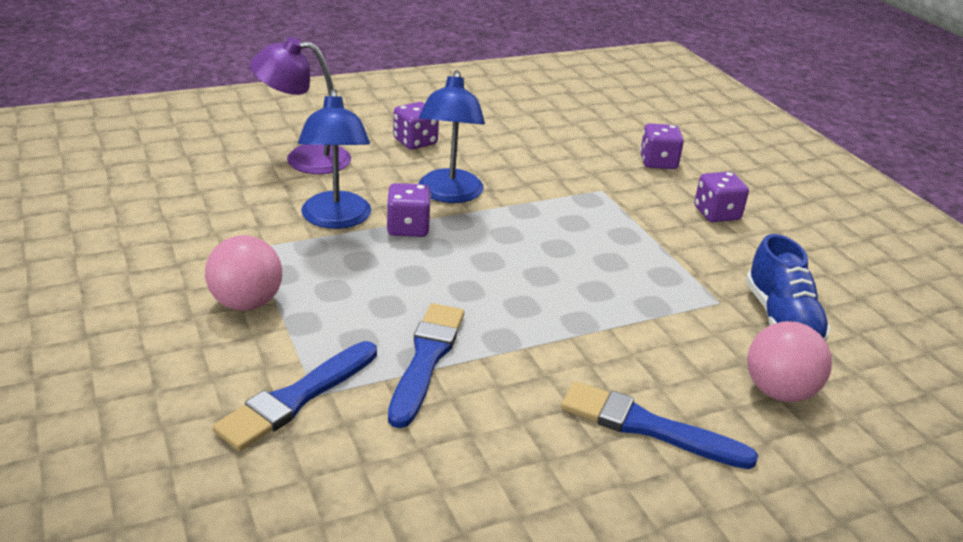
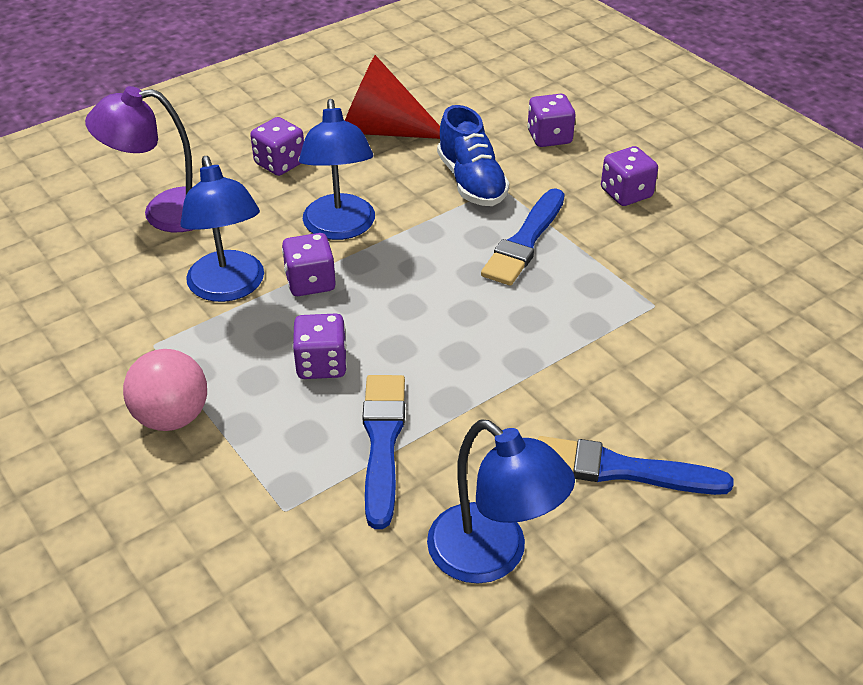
camera: 10 degrees left, 10 degrees up
(296, 398) = (267, 519): blue brush -> blue brush (525, 241)
(394, 289) = (321, 364): none -> purple dice
(497, 473) = (492, 556): none -> blue lamp
(511, 134) = (382, 130): none -> red cone
(779, 391) = (735, 399): pink ball -> none
(781, 319) = (719, 312): blue shoe -> blue shoe (471, 182)

